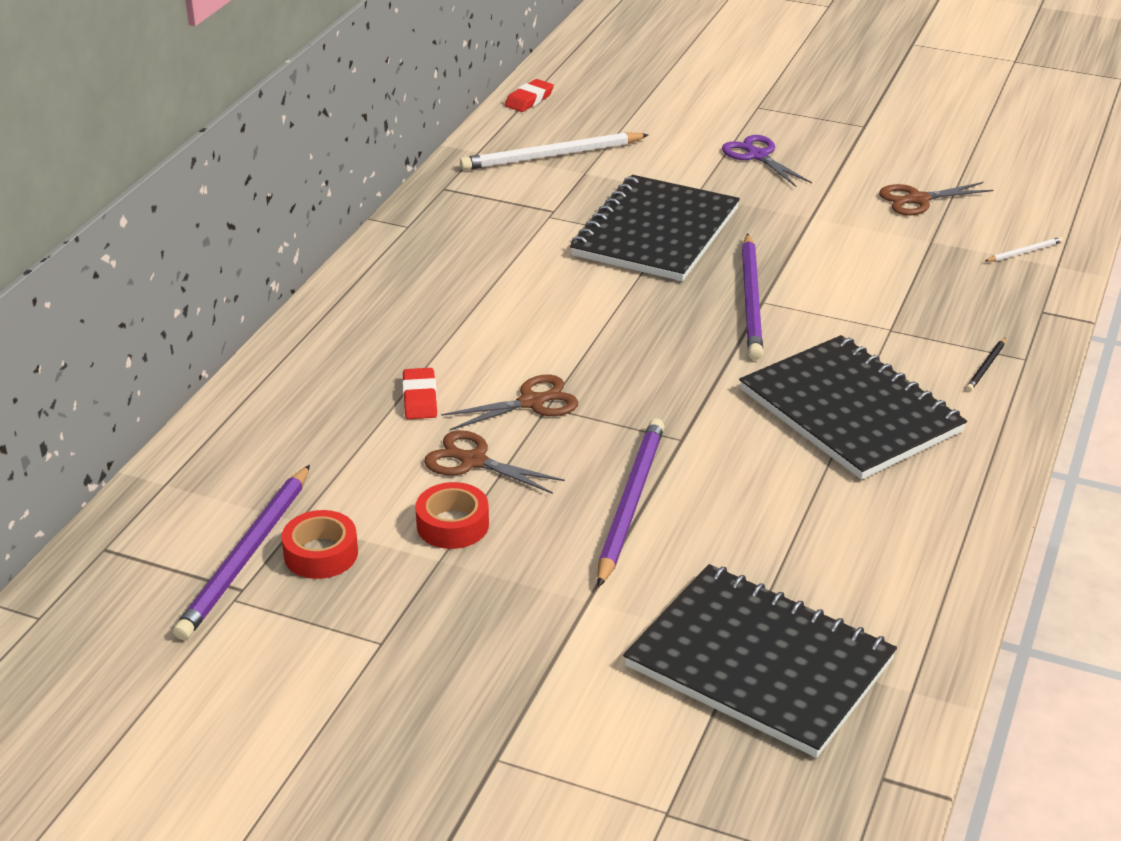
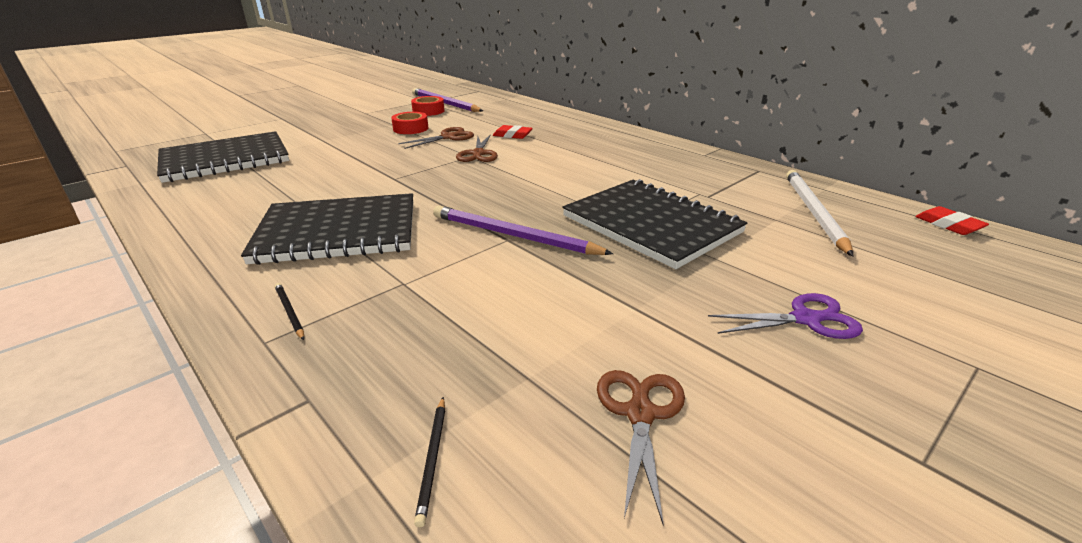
camera: 115 degrees right, 5 degrees down
(630, 503) = (366, 158): purple pencil -> none
(1024, 252) = (433, 459): white pencil -> black pencil

